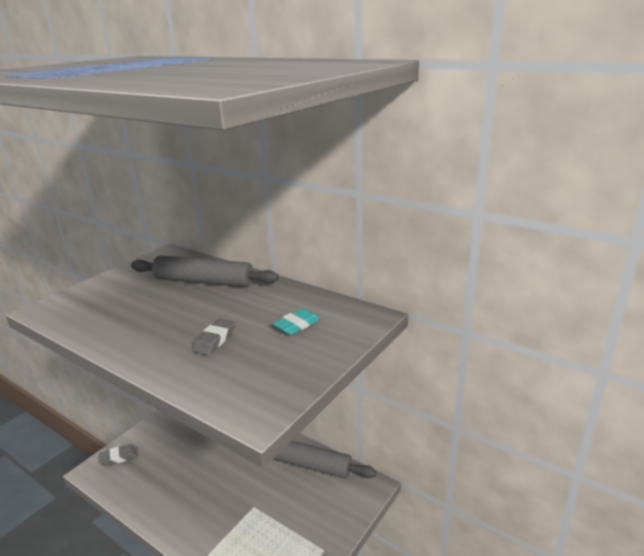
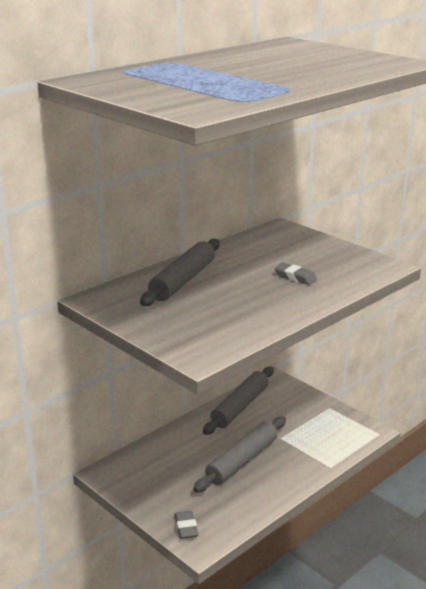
camera: 80 degrees left, 0 degrees up
(211, 480) = (242, 461): none -> grey rolling pin
(296, 325) = (284, 249): turquoise eraser -> none

